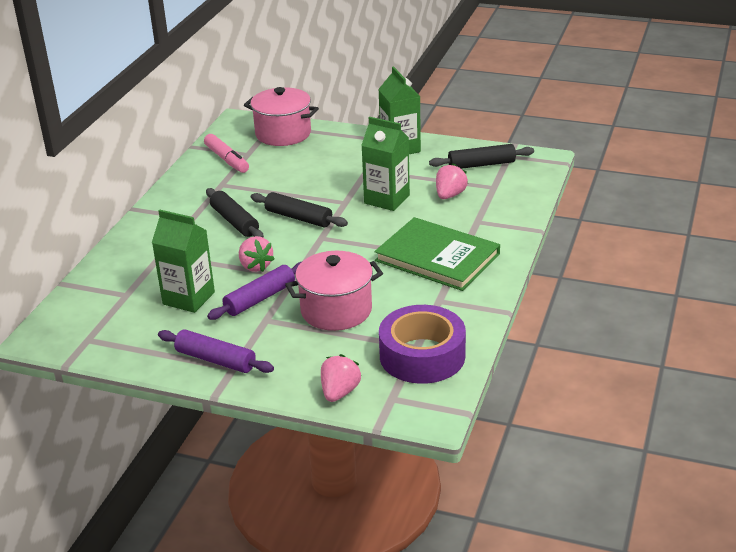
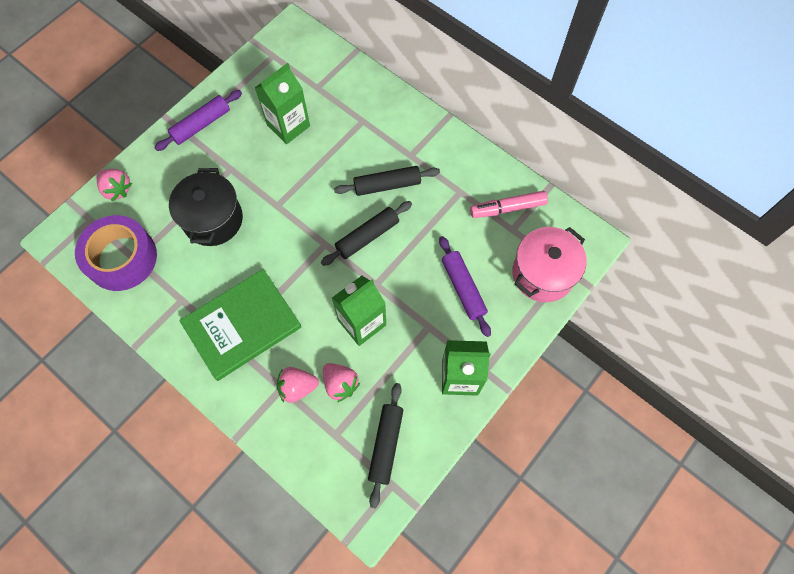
camera: 110 degrees right, 35 degrees up
(255, 266) = (307, 181): pink strawberry -> pink strawberry (297, 387)
(260, 298) = (260, 172): purple rolling pin -> purple rolling pin (463, 288)
(336, 310) = (213, 219): pink pot -> black pot

